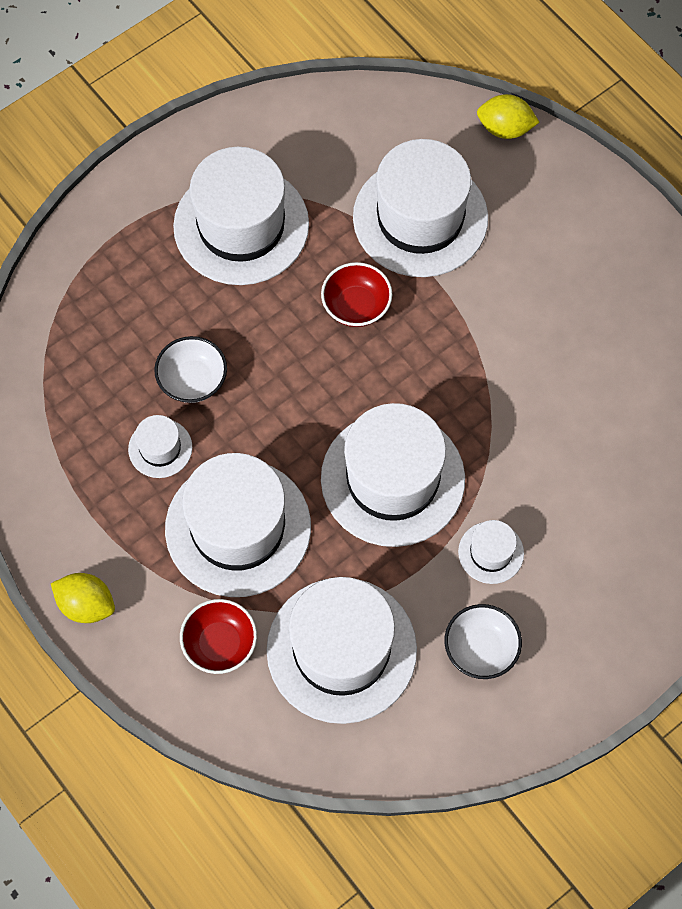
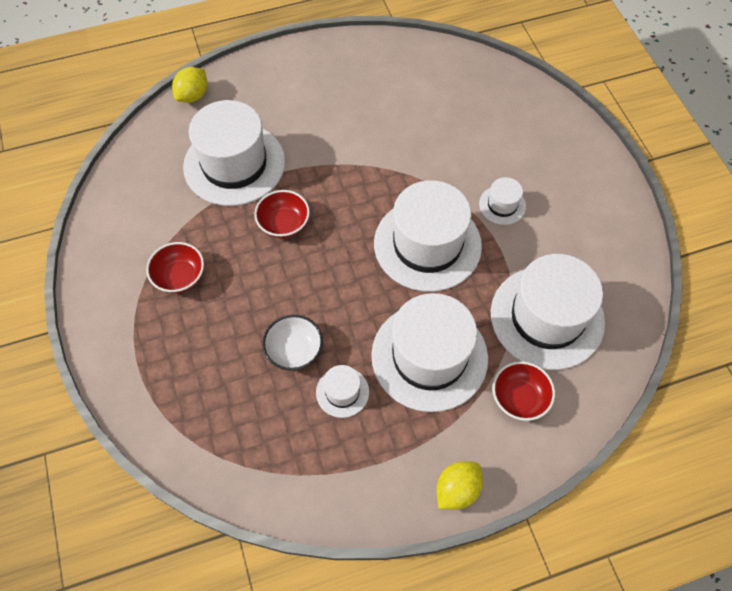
camera: 70 degrees left, 5 degrees down
(241, 225) = (180, 277): white hat -> red bowl
(481, 649) = (569, 233): white bowl -> none

